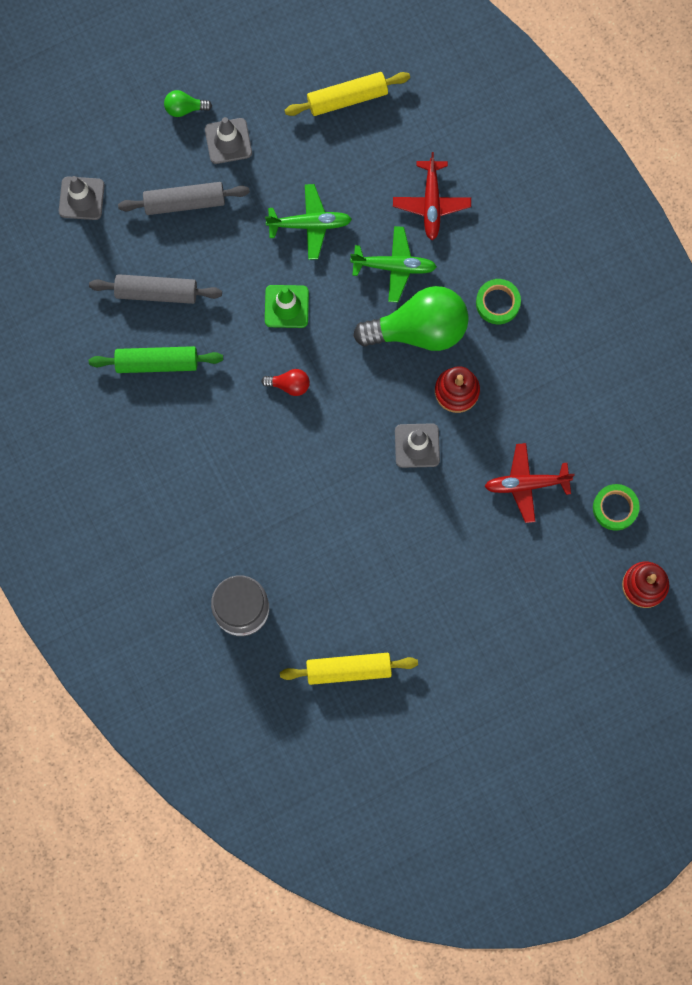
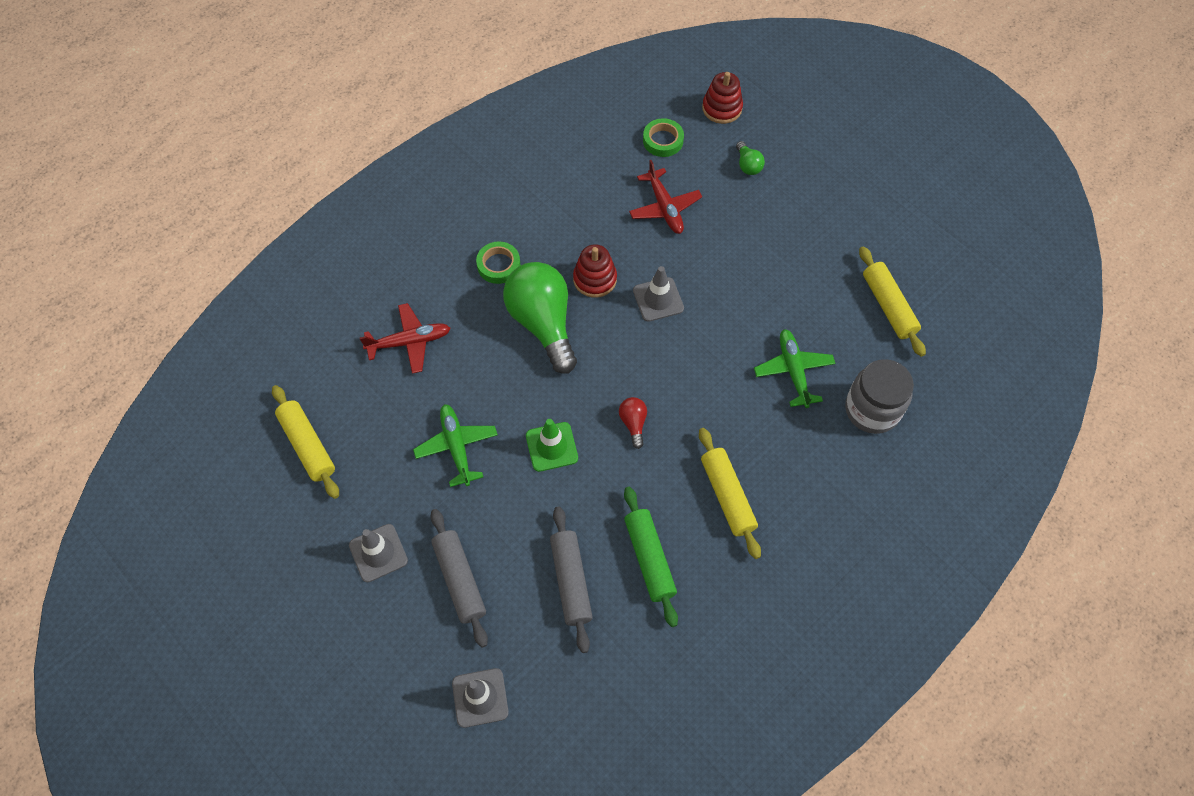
camera: 105 degrees left, 15 degrees down
(184, 108) = (347, 611): green light bulb -> green light bulb (748, 165)
(195, 447) = (727, 496): none -> yellow rolling pin
(394, 266) = (484, 359): green plane -> green plane (793, 371)

